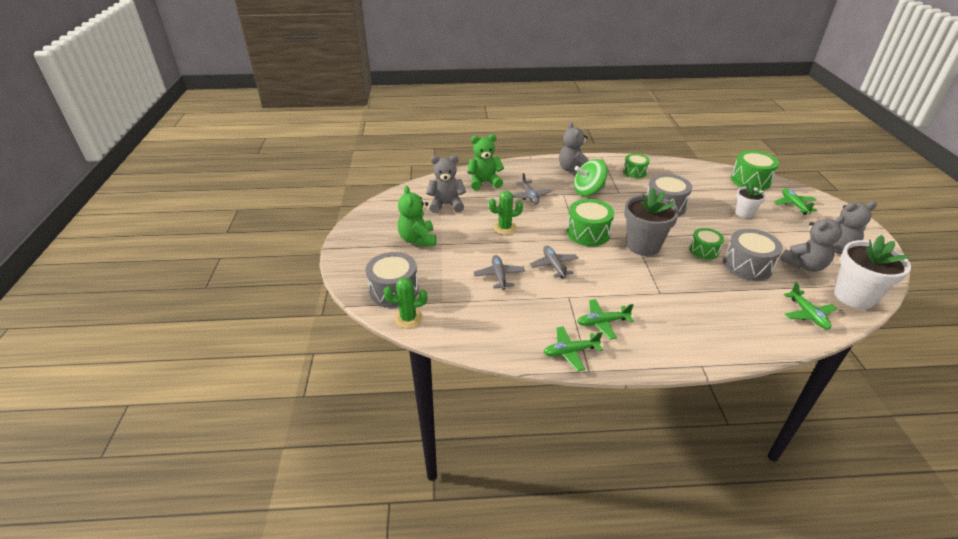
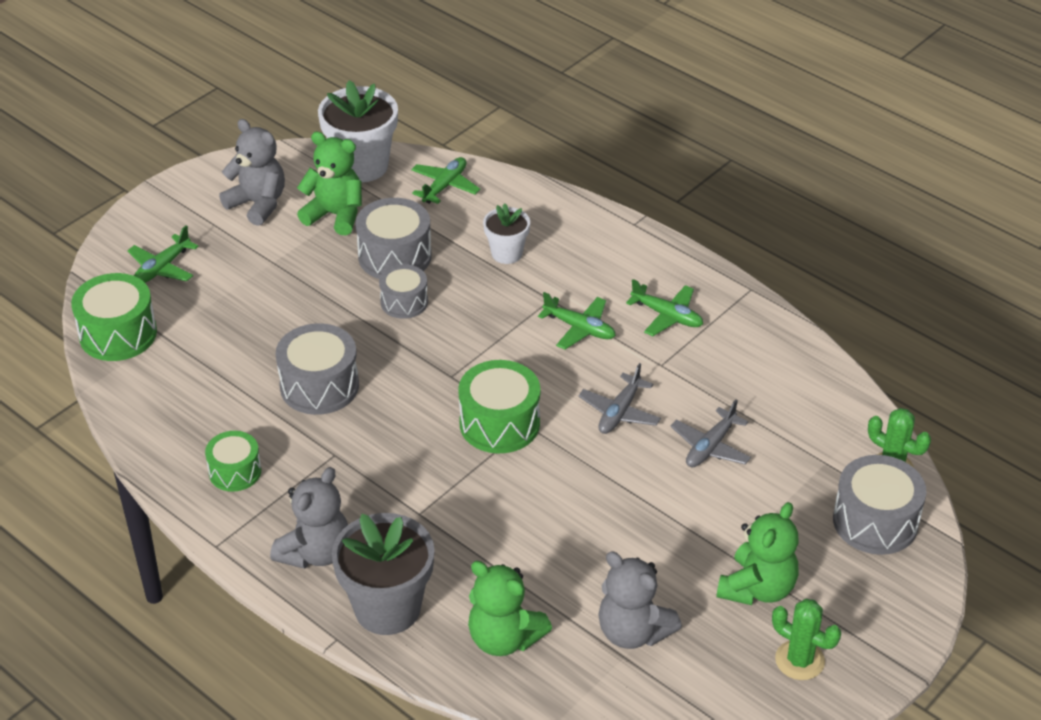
camera: 135 degrees left, 5 degrees up
(505, 228) = (601, 515): green cactus -> green cactus (799, 660)
(529, 196) = (478, 548): grey plane -> none
(570, 352) = (745, 314): green plane -> green plane (579, 328)
(588, 191) = (373, 490): green spinning top -> none
(643, 245) = (462, 358): grey flower pot -> grey flower pot (387, 608)
(704, 250) = (404, 302): green drum -> grey drum
(744, 213) = (247, 304): white flower pot -> white flower pot (506, 253)
(804, 265) = (335, 215): grey teddy bear -> green teddy bear

